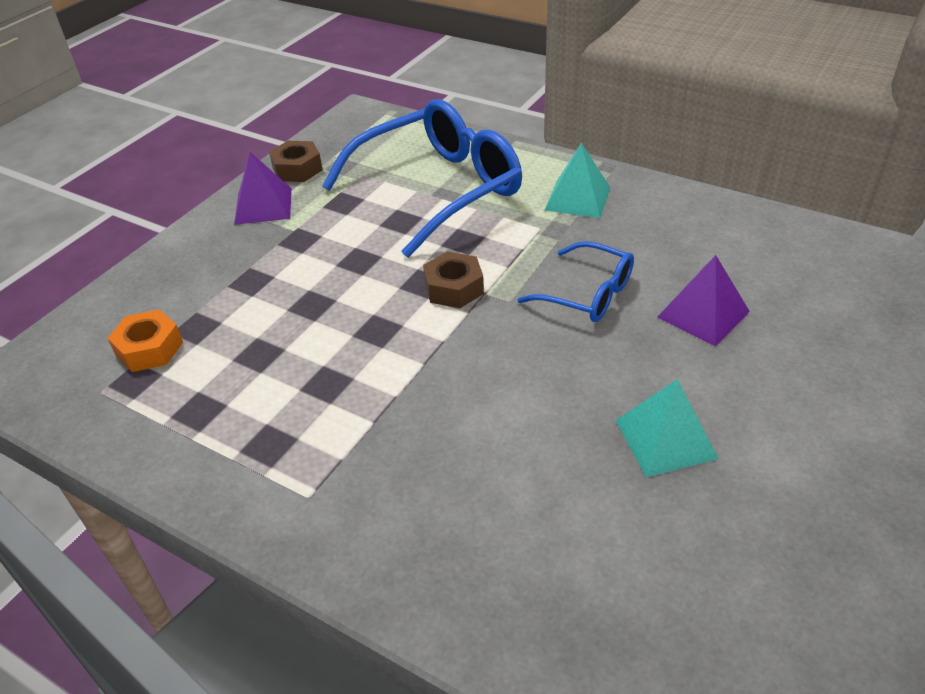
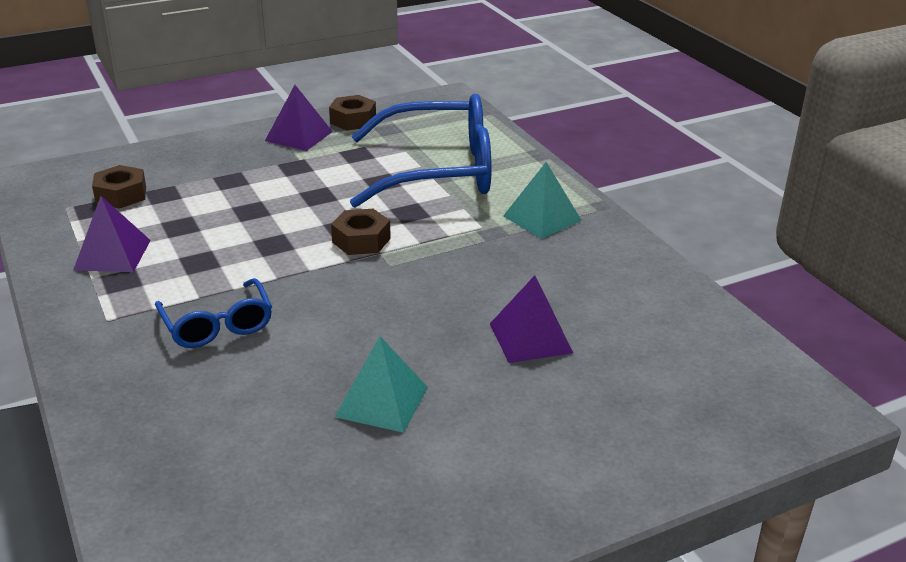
camera: 30 degrees right, 10 degrees down
(149, 349) = (121, 195): orange nut -> brown nut
(223, 420) = (112, 254): none -> purple pyramid
(587, 294) = (456, 285): blue glasses -> blue glasses (217, 325)

